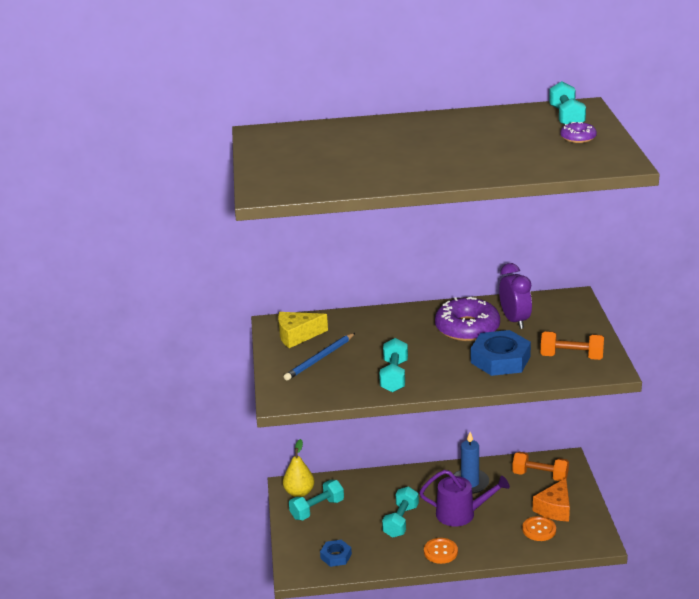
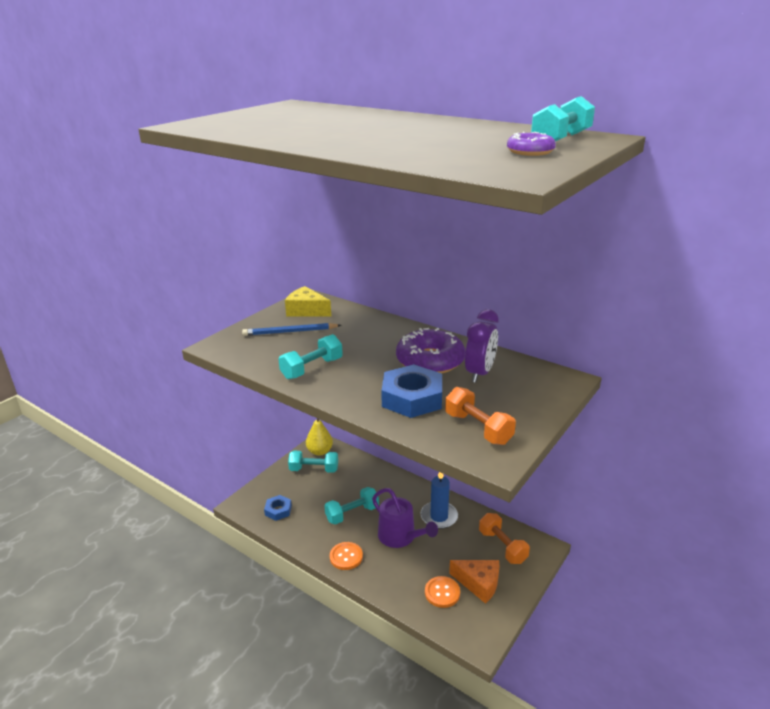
camera: 40 degrees right, 0 degrees up
(555, 508) = (479, 583): orange cheese -> orange cheese turned 135 degrees counterclockwise

